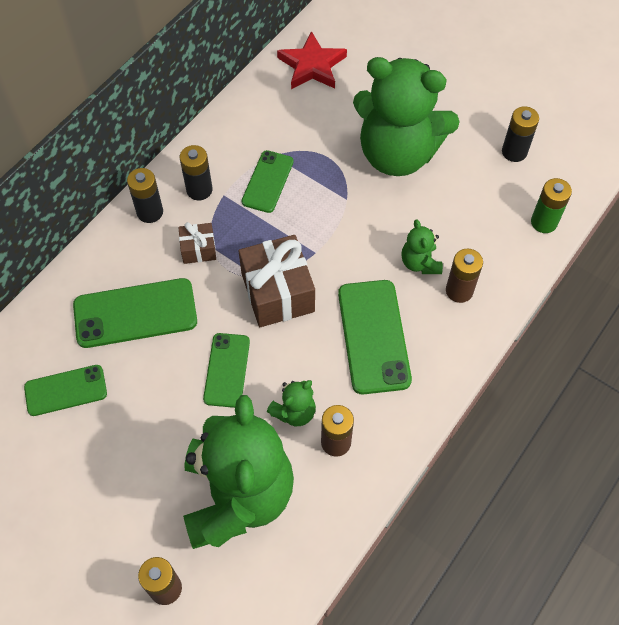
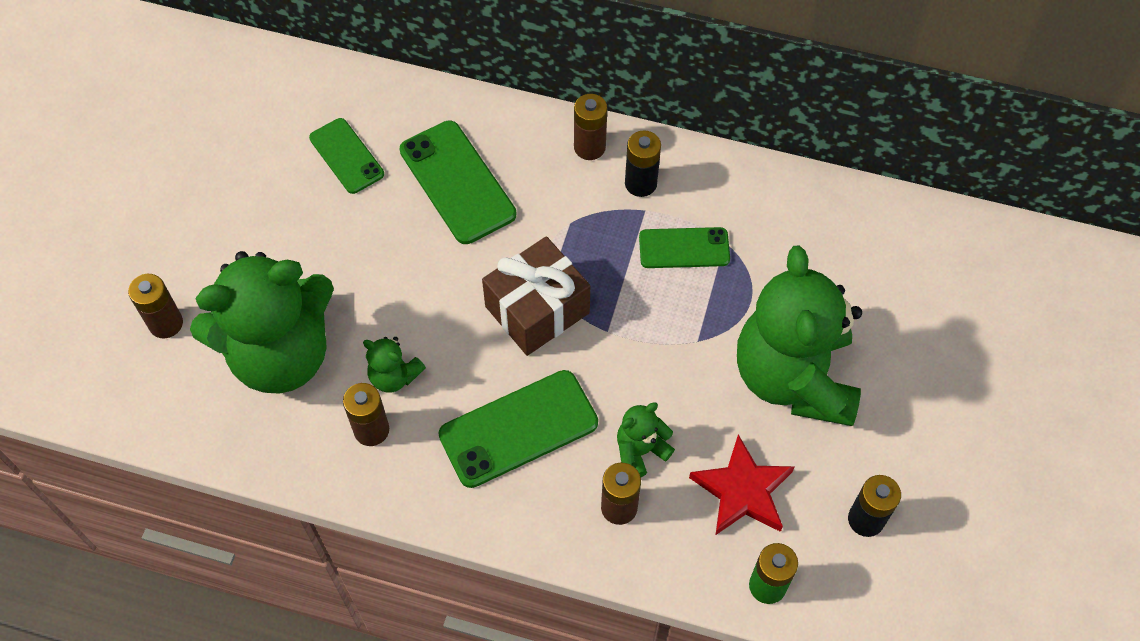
camera: 70 degrees right, 0 degrees up
(150, 212) = (589, 147): black battery -> brown battery
(198, 249) = (561, 211): brown gift -> none
(227, 370) = (421, 293): green phone -> none
(312, 66) = (884, 237): red star -> red star (742, 491)

